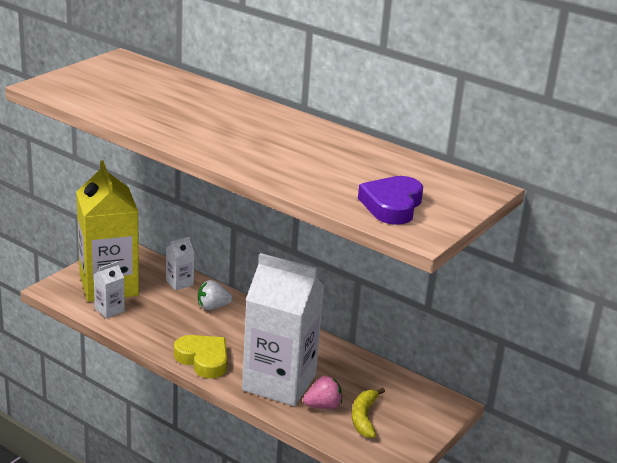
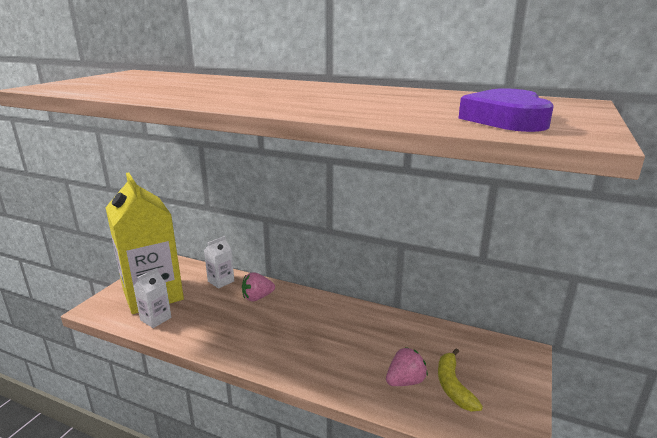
camera: 10 degrees left, 5 degrees down
(203, 360) = (263, 353): yellow heart -> none
(212, 307) = (257, 297): white strawberry -> pink strawberry
(279, 382) = (349, 363): white carton -> none

